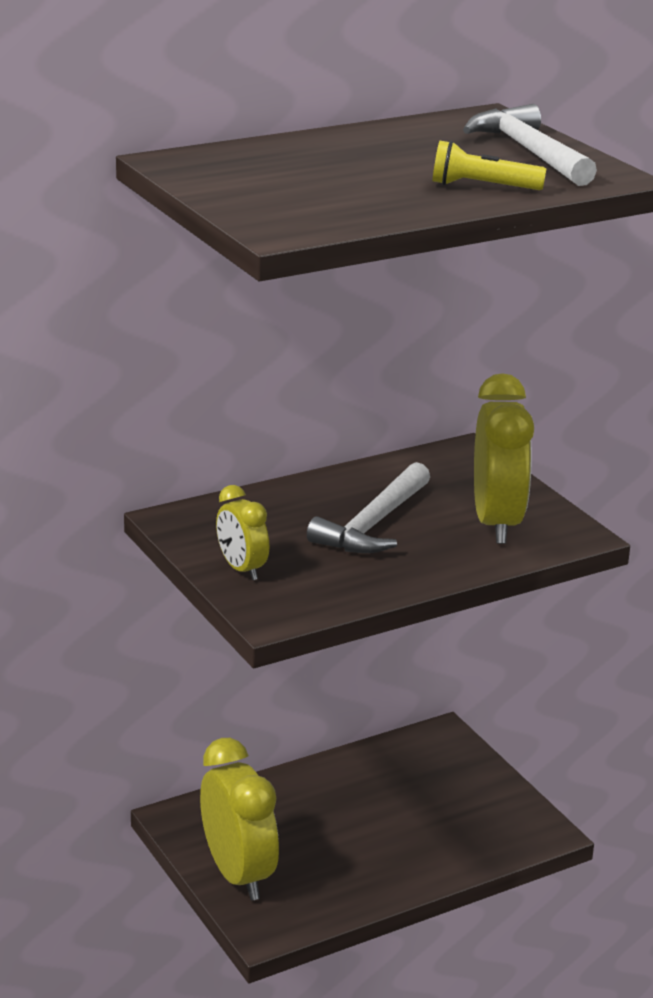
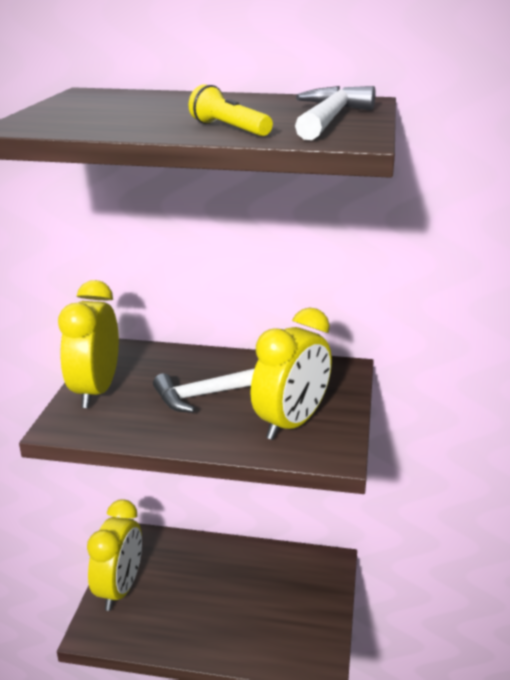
camera: 40 degrees right, 0 degrees up
(242, 569) = (95, 391): yellow clock -> yellow clock, size x1.82

